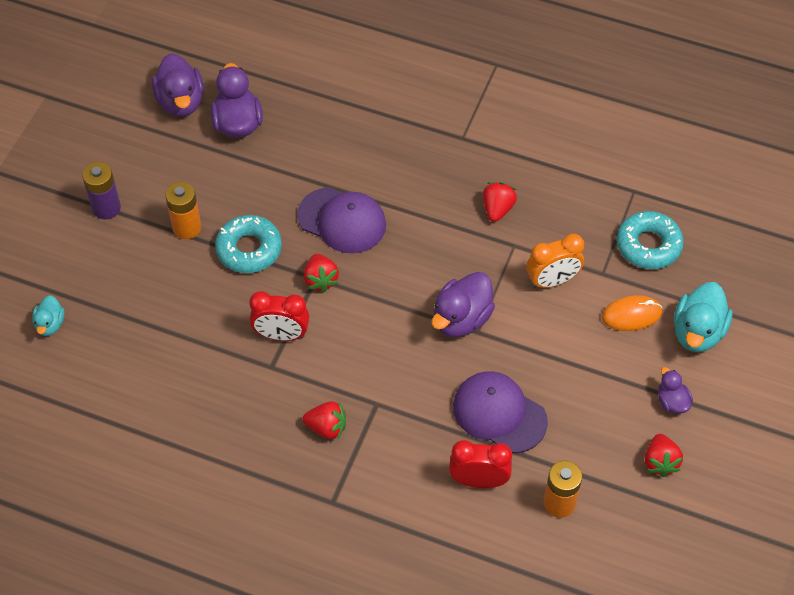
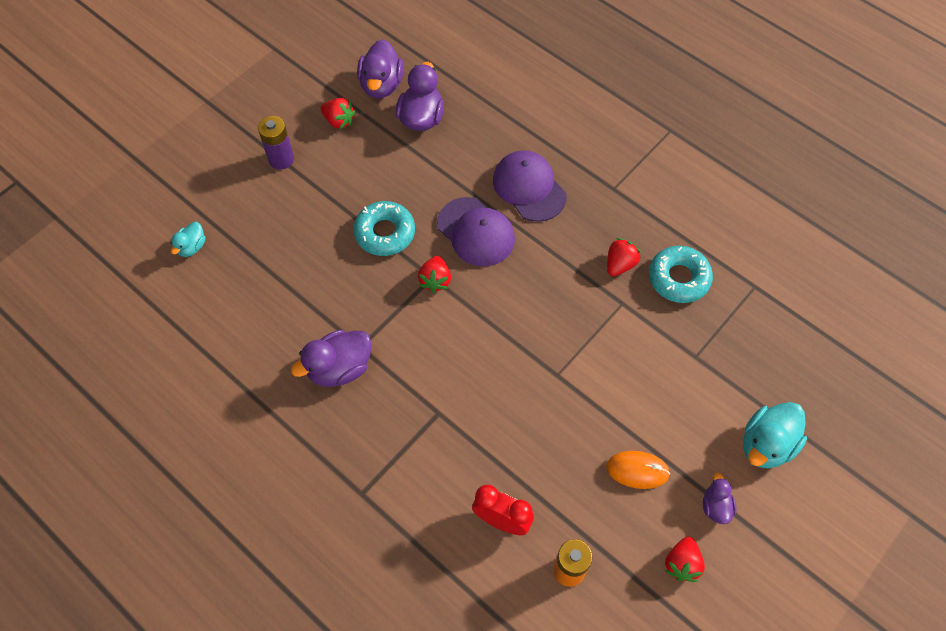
camera: 20 degrees right, 5 degrees up
(187, 227) = (340, 197): orange battery -> none
(281, 335) = (380, 320): red clock -> none
(327, 427) = (385, 420): red strawberry -> red strawberry (339, 121)
(461, 319) = (546, 358): purple duck -> purple duck (339, 368)
(499, 413) = (546, 461): purple cap -> purple cap (529, 188)
(552, 281) = (645, 349): orange clock -> none
(631, 315) = (708, 406): orange mouse -> orange mouse (637, 470)
(648, 245) = (749, 343): turquoise donut -> turquoise donut (678, 278)

